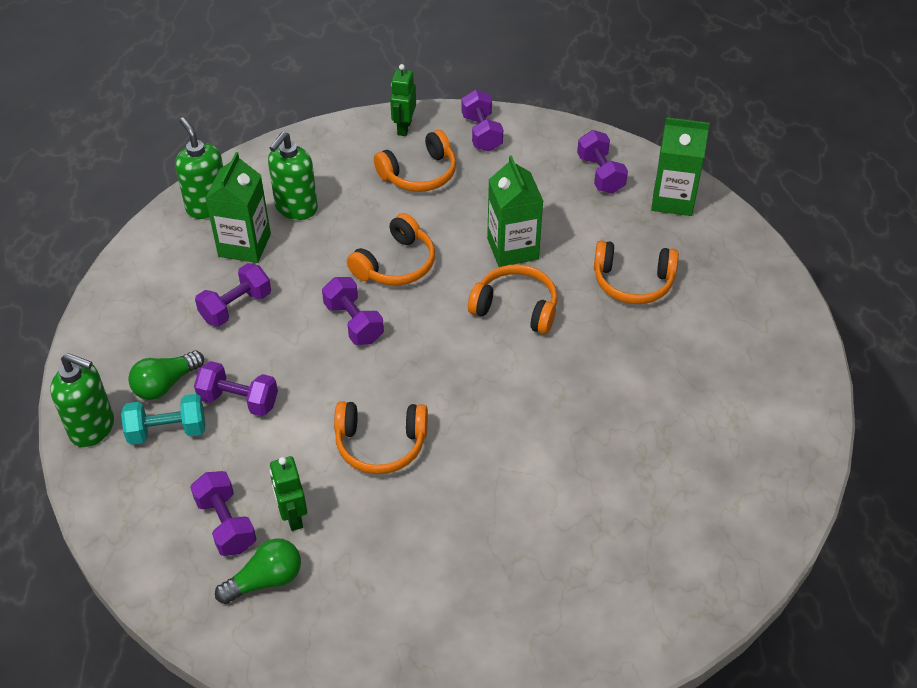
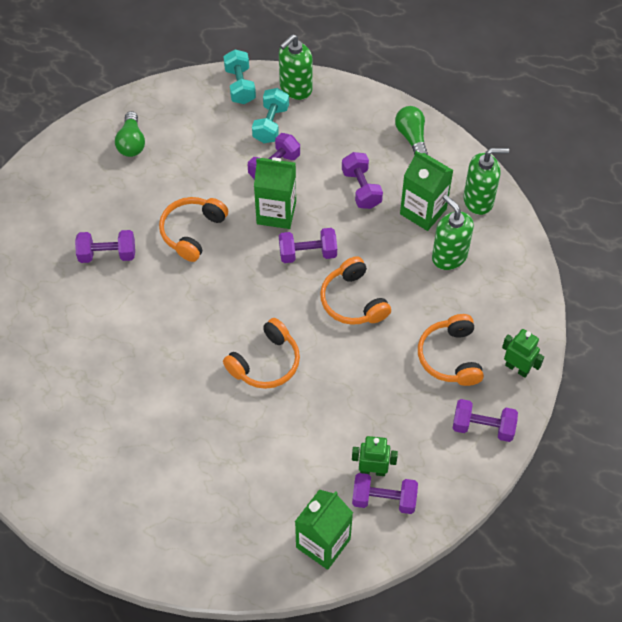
camera: 115 degrees right, 10 degrees up
(108, 493) = (240, 86): none -> turquoise dumbbell
(165, 384) = (311, 132): green light bulb -> green light bulb (412, 137)
(226, 524) = (182, 135): purple dumbbell -> purple dumbbell (107, 254)
(293, 516) = (167, 168): green robot -> green robot (372, 470)
(512, 249) = (328, 388): green carton -> green carton (276, 213)
(633, 282) = (247, 459): orange headphones -> none

